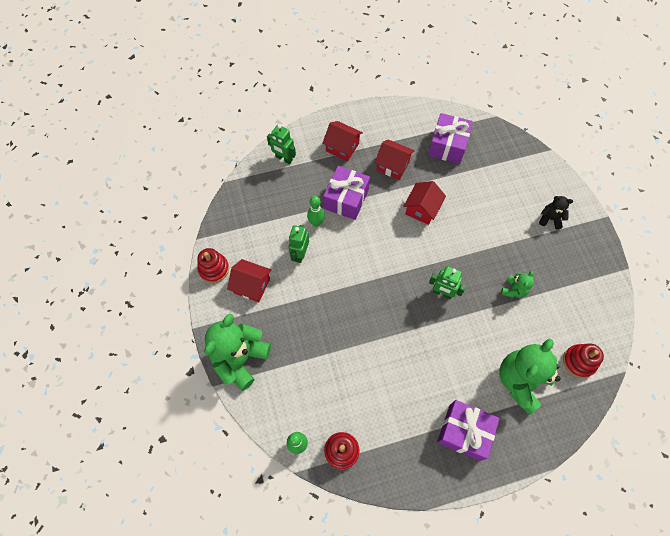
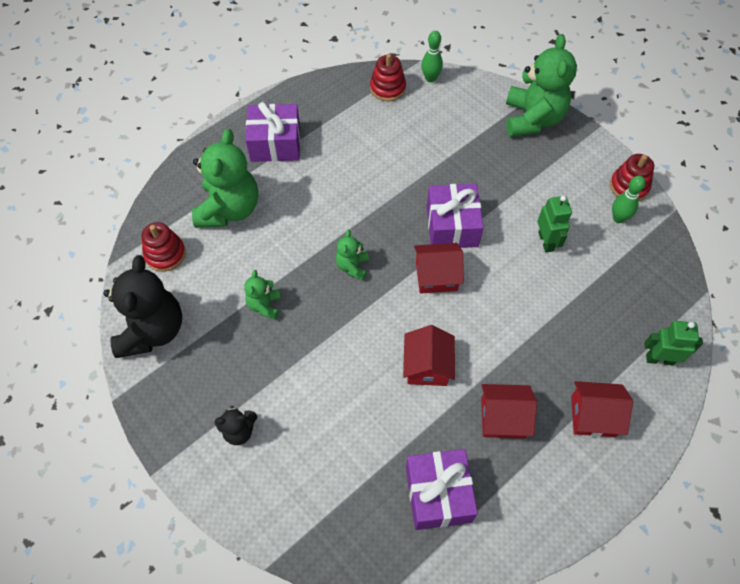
camera: 155 degrees right, 5 degrees down
(251, 286) = (574, 186): red house -> red house (436, 276)
(316, 223) = (553, 287): green bowling pin -> green bowling pin (618, 218)
(346, 199) = (536, 336): purple gift -> purple gift (452, 226)
(442, 293) = (352, 266): green robot -> green teddy bear
(596, 304) = (152, 330): none -> black teddy bear

